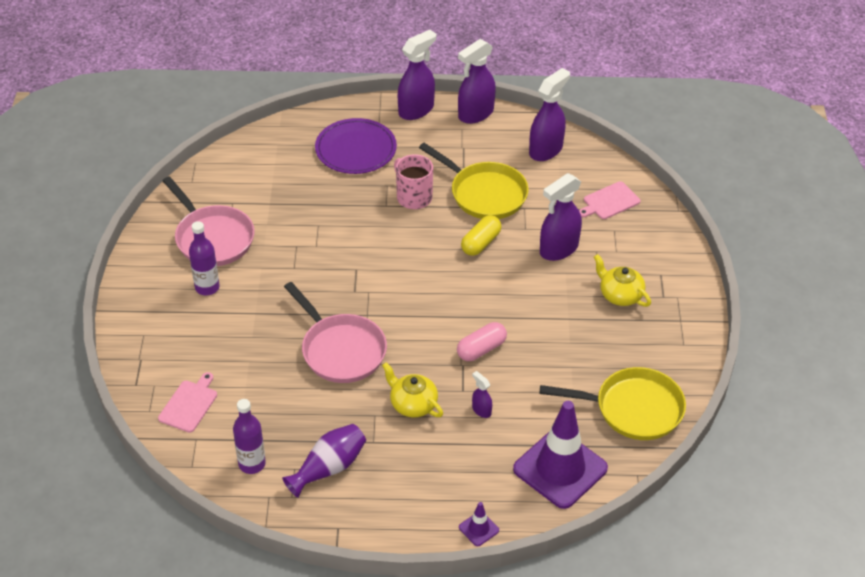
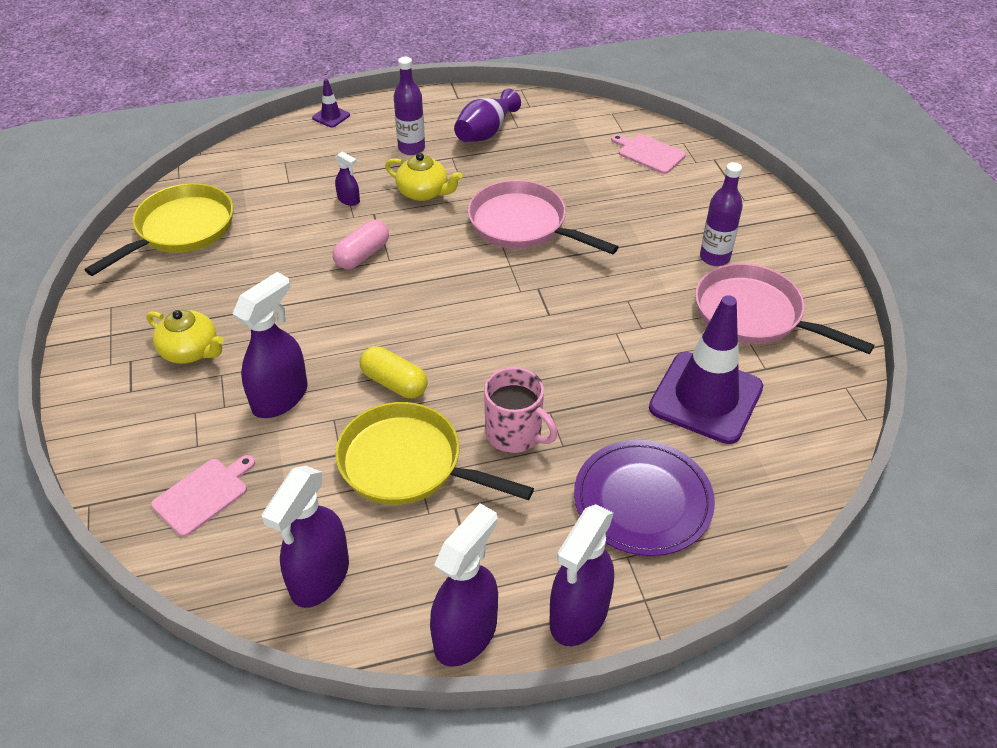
camera: 165 degrees right, 0 degrees up
(189, 404) = (649, 153): pink cutting board -> pink cutting board turned 120 degrees clockwise
(252, 464) = (558, 123): purple bottle -> purple bottle (411, 148)
(481, 243) = (394, 383): yellow capsule -> yellow capsule turned 75 degrees counterclockwise
(560, 469) = (258, 168): purple traffic cone -> purple traffic cone (706, 398)
(632, 409) = (180, 230): yellow pan -> yellow pan turned 135 degrees clockwise

